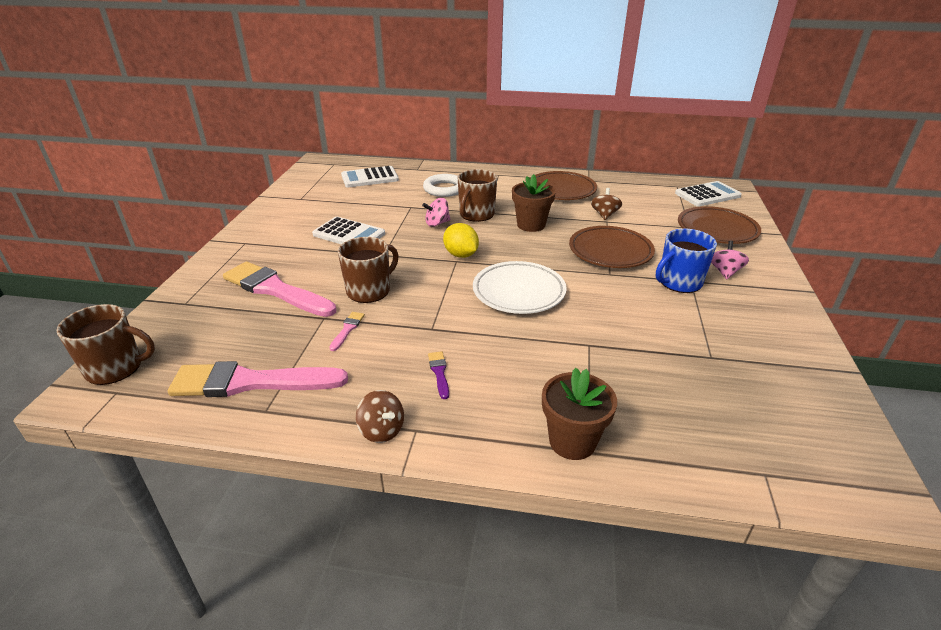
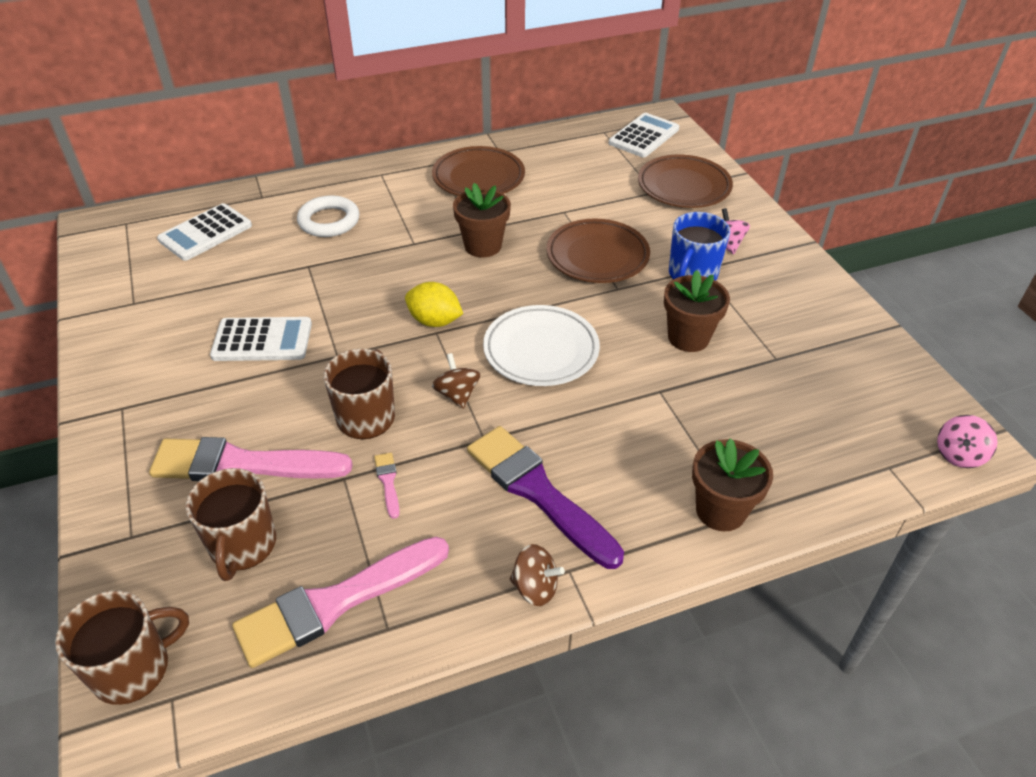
camera: 30 degrees left, 10 degrees up
(437, 223) = (366, 282): pink spinning top -> pink spinning top (959, 455)
(439, 372) = (538, 492): purple brush -> purple brush, size x2.49
(476, 214) = (404, 251): brown mug -> brown mug (242, 545)
(604, 215) = (555, 202): brown spinning top -> brown spinning top (457, 394)
(642, 319) = (688, 337): none -> brown flower pot

